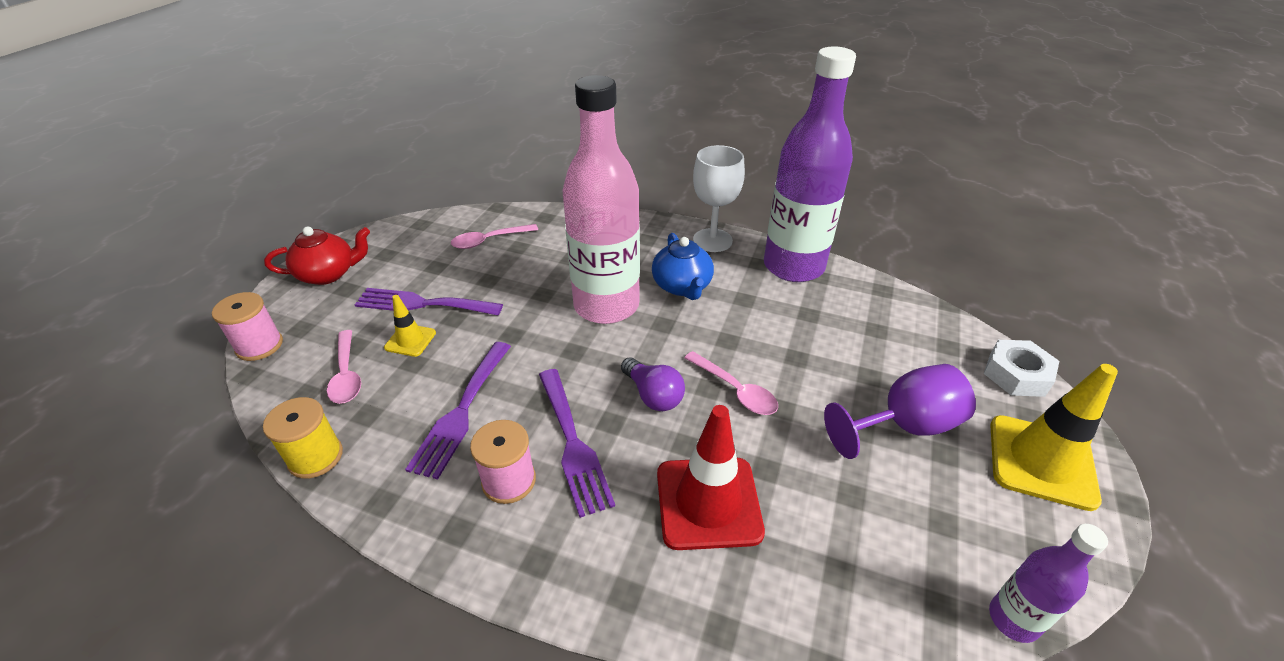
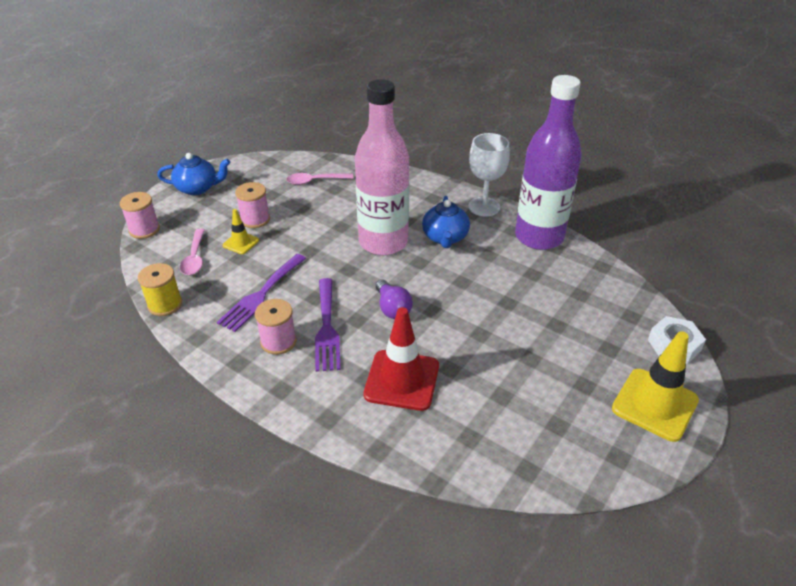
camera: 15 degrees right, 0 degrees up
(328, 274) = (198, 188): red teapot -> blue teapot
(422, 304) = (255, 219): purple fork -> pink spool
(735, 390) = (452, 316): pink spoon -> none
(904, 426) = (564, 362): purple goblet -> none
(1013, 619) = (573, 487): purple bottle -> none

